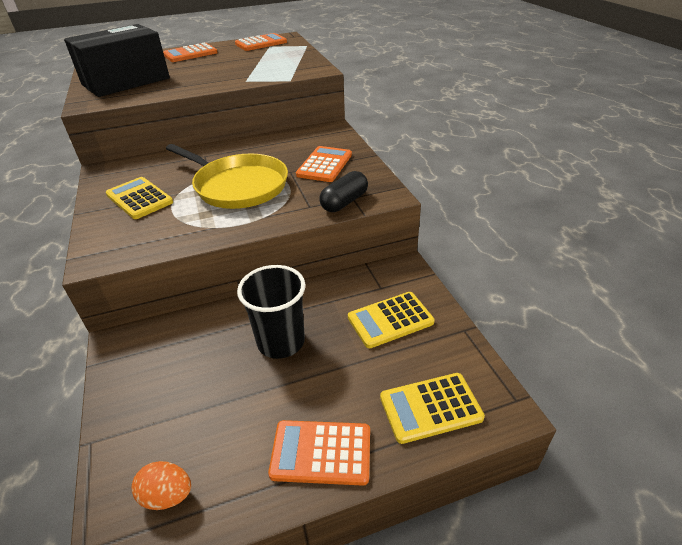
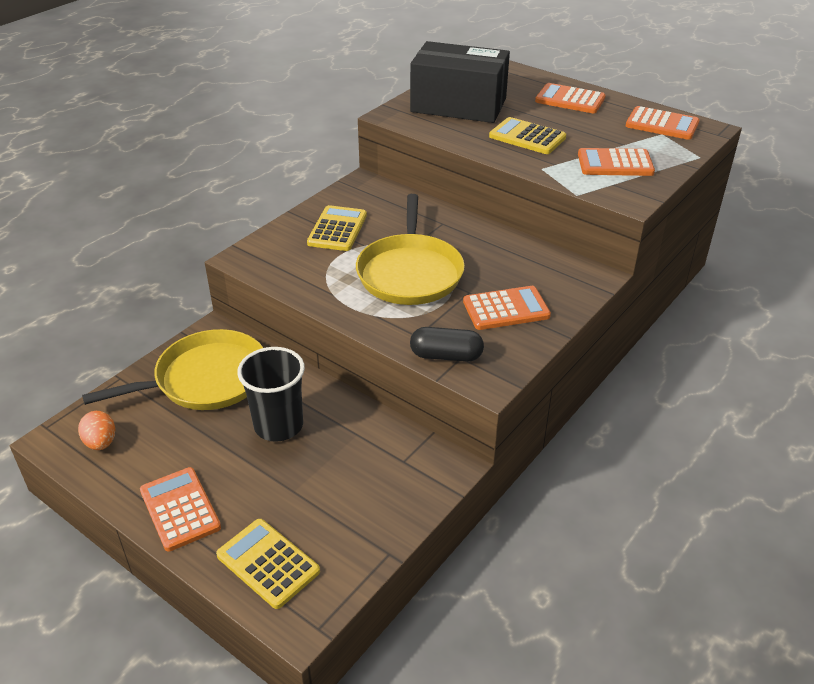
camera: 55 degrees right, 0 degrees up
(173, 370) = (206, 379): none -> yellow pan
(277, 63) = (615, 163): none -> orange calculator
(390, 320) = (361, 488): yellow calculator -> yellow calculator (527, 137)

